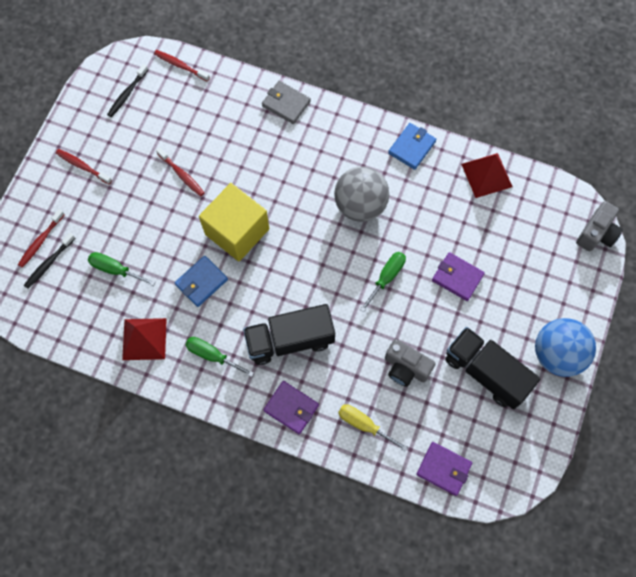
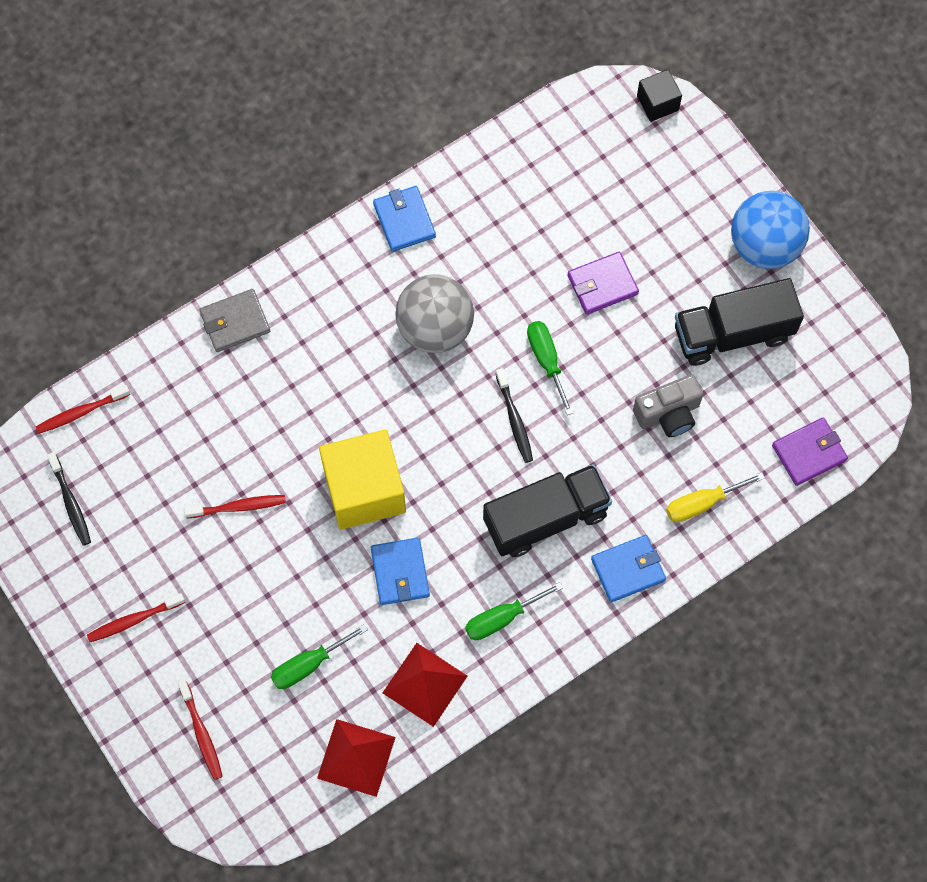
camera: 55 degrees left, 0 degrees up
(49, 263) = (240, 741): black toothbrush -> black toothbrush (514, 420)
(290, 340) = (546, 518): black truck -> black truck turned 135 degrees counterclockwise
(291, 408) = (628, 569): purple wallet -> blue wallet
(486, 175) = (501, 164): red pyramid -> red pyramid (356, 757)
(596, 233) = (657, 103): grey camera -> black cube

